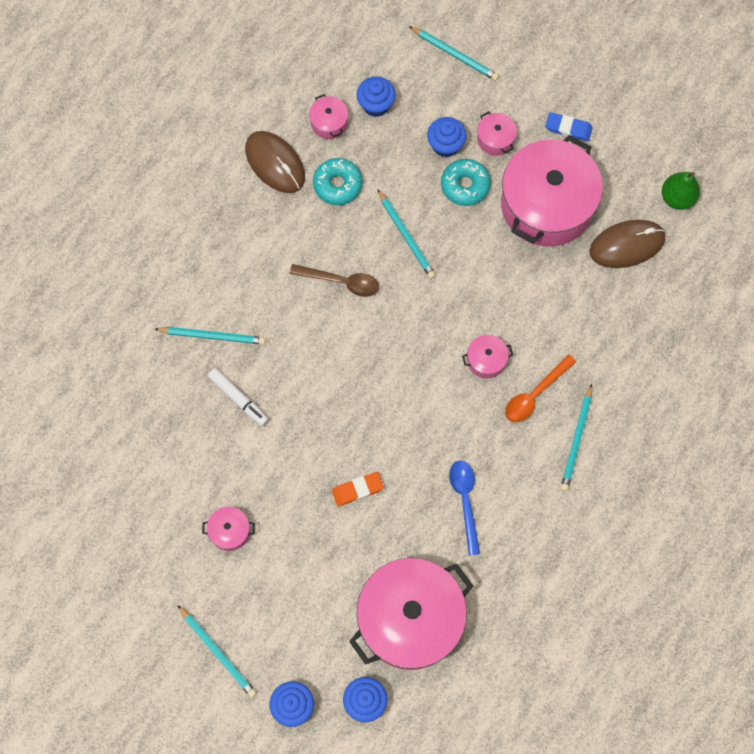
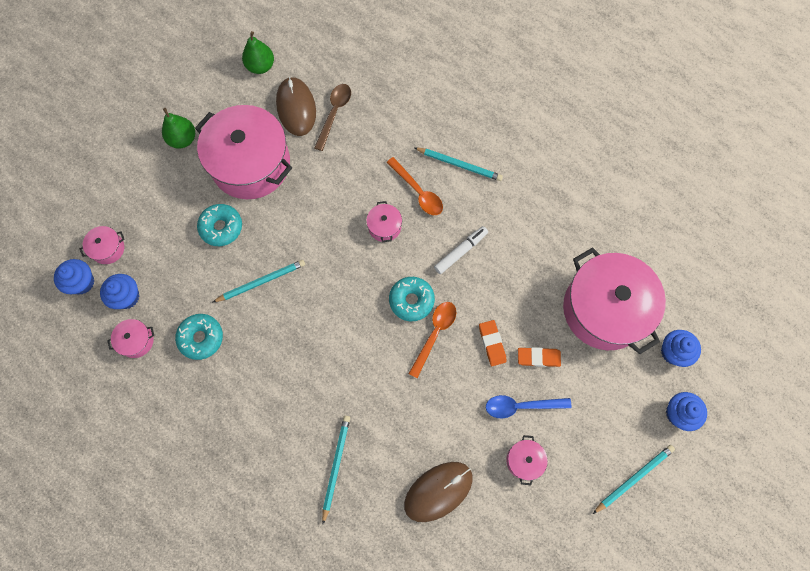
camera: 85 degrees left, 0 degrees up
(238, 399) = (400, 445): white marker -> white marker (460, 252)
(275, 163) = (168, 395): brown mouse -> brown mouse (438, 491)
(341, 282) = (297, 342): brown spoon -> brown spoon (334, 113)
(345, 543) = (538, 357): none -> orange eraser
(363, 426) = (434, 334): none -> orange spoon
(400, 397) = (411, 300): none -> turquoise donut
(445, 145) = (179, 240): blue cupcake -> blue cupcake (82, 282)
(455, 55) = (91, 223): turquoise pencil -> none
(465, 501) = (506, 256): blue spoon -> blue spoon (521, 406)
(495, 139) = (181, 198): pink pot -> pink pot (108, 249)
(568, 128) = (183, 139): blue eraser -> green pear

